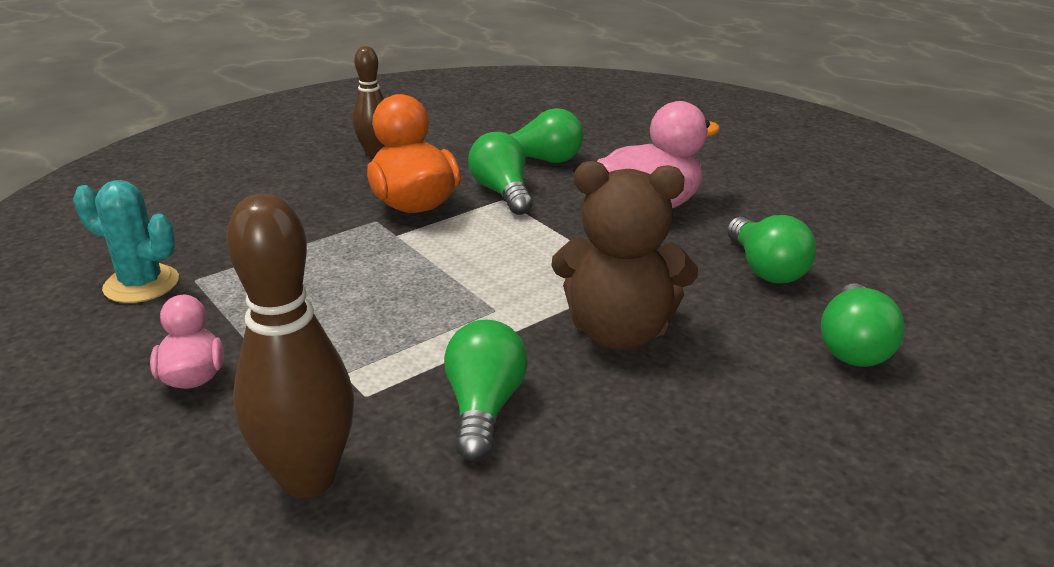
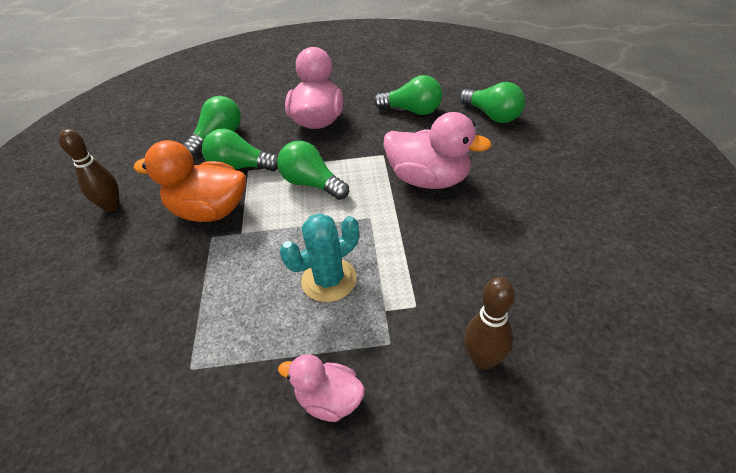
camera: 55 degrees left, 15 degrees up
(141, 284) = (162, 410): turquoise cactus -> turquoise cactus (329, 280)
(308, 478) = (483, 359): brown bowling pin -> brown bowling pin, size x0.61
(484, 408) = (462, 256): green light bulb -> green light bulb (311, 183)
(619, 332) = (429, 179): brown teddy bear -> pink duck

